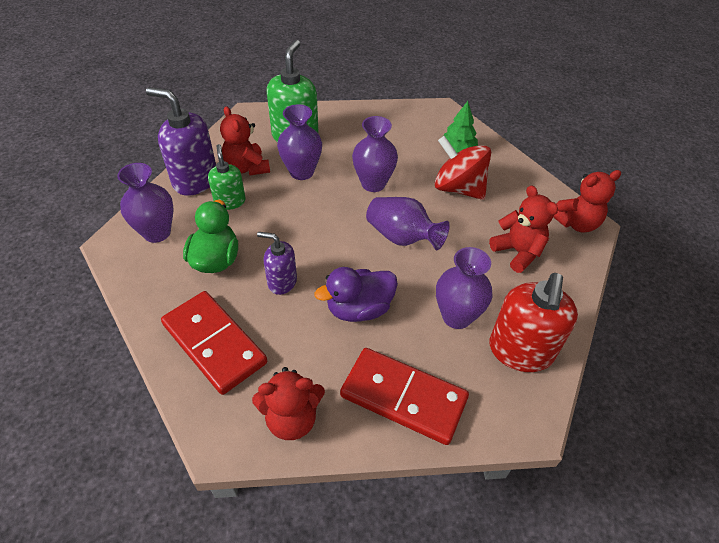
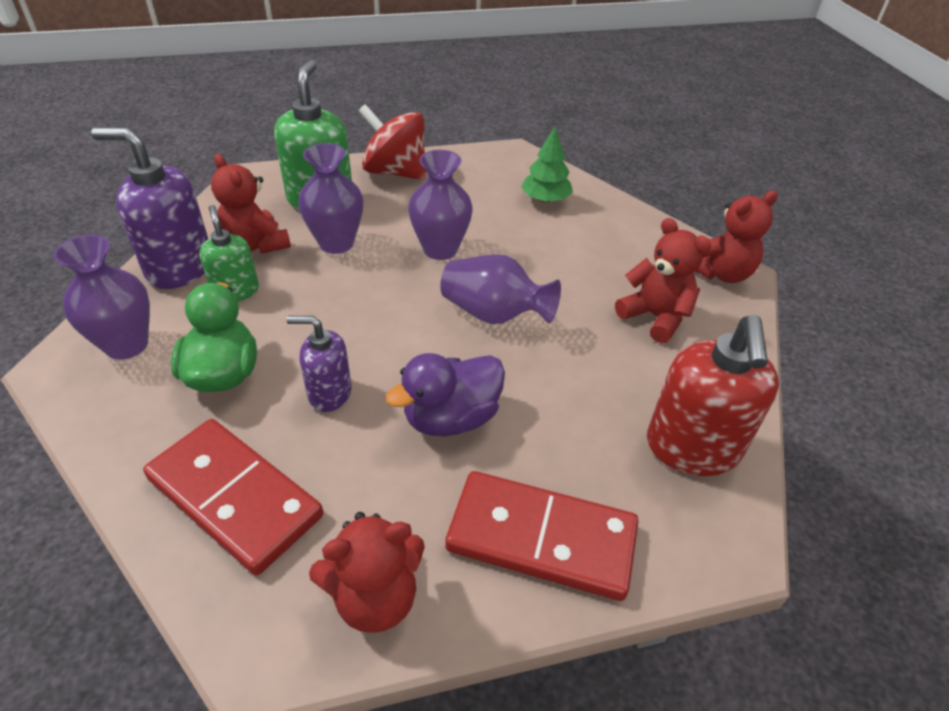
camera: 10 degrees left, 5 degrees down
(456, 316) = (593, 411): purple vase -> none
(458, 188) = (557, 245): red spinning top -> red spinning top (395, 172)

